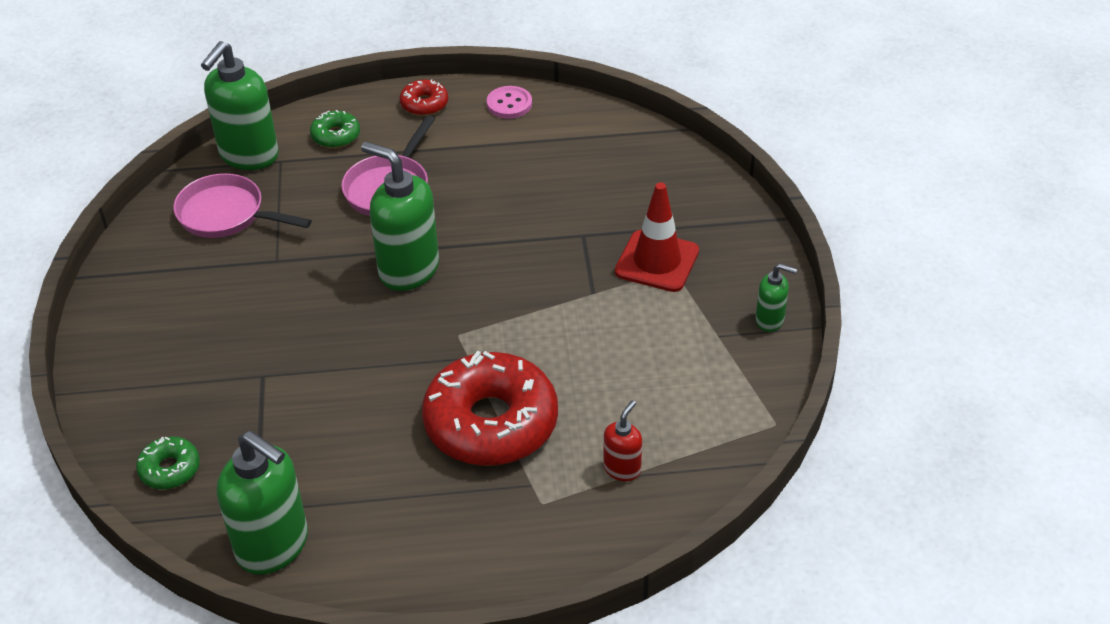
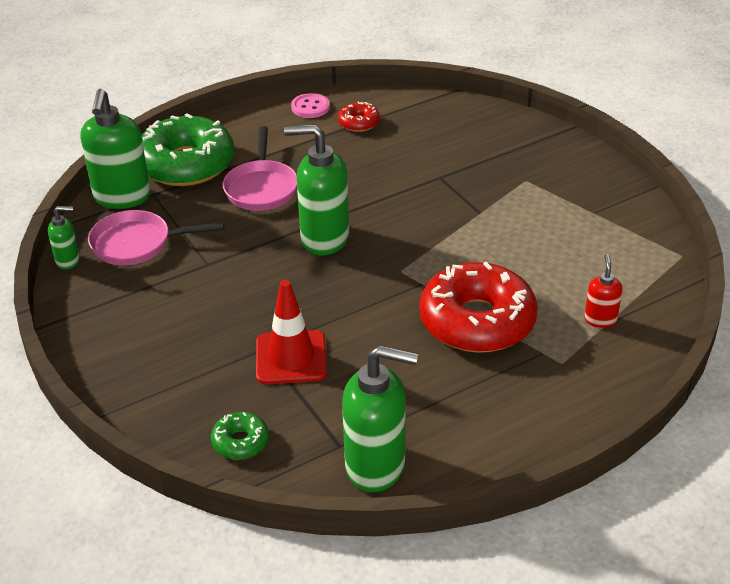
camera: 25 degrees left, 5 degrees down
(336, 136) = (186, 164): green donut -> green donut, size x2.24
(424, 104) = (242, 124): red donut -> red donut (359, 123)
(657, 261) = (509, 178): red traffic cone -> red traffic cone (291, 358)
(770, 320) = (621, 192): green soap dispenser -> green soap dispenser (68, 261)

